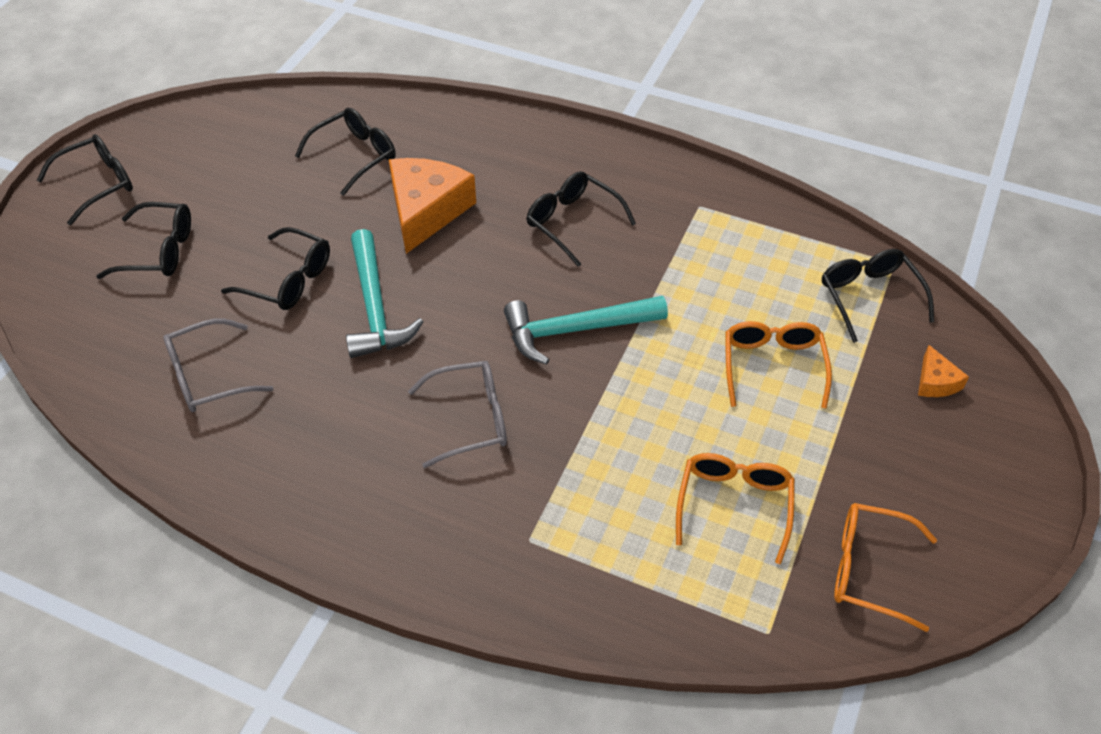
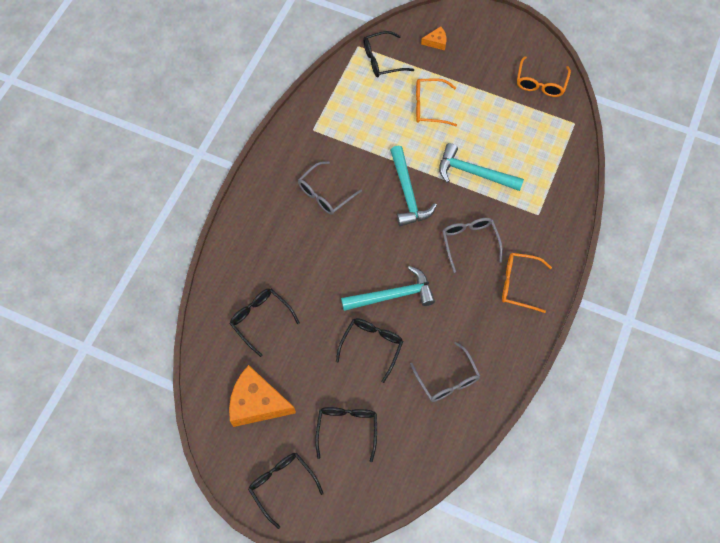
camera: 90 degrees left, 15 degrees up
(426, 210) = (313, 273): orange cheese -> orange cheese (257, 403)
(572, 222) = (325, 194): black glasses -> grey glasses
(624, 432) = (474, 173): none -> turquoise hammer
(734, 505) = (512, 130): orange glasses -> orange glasses (518, 284)

